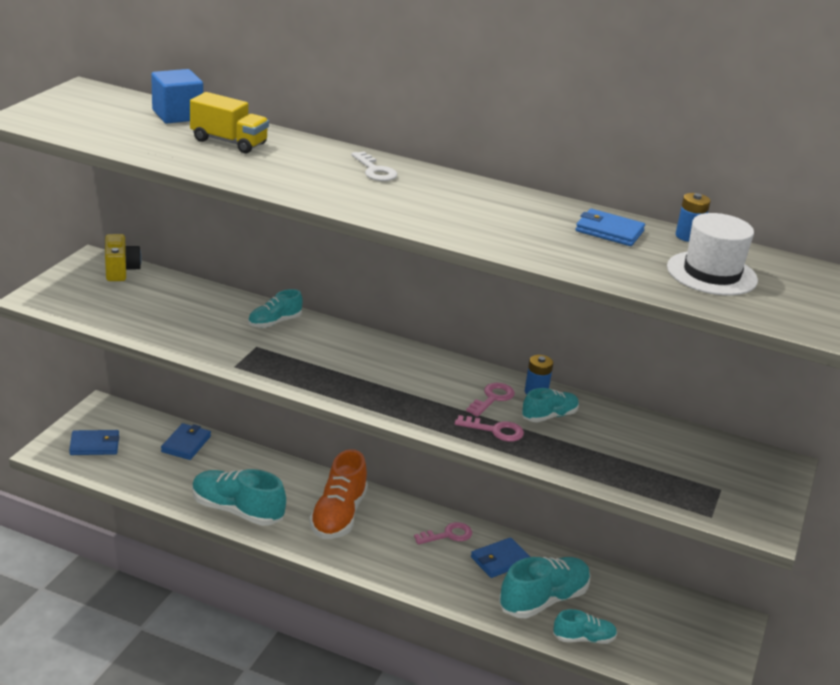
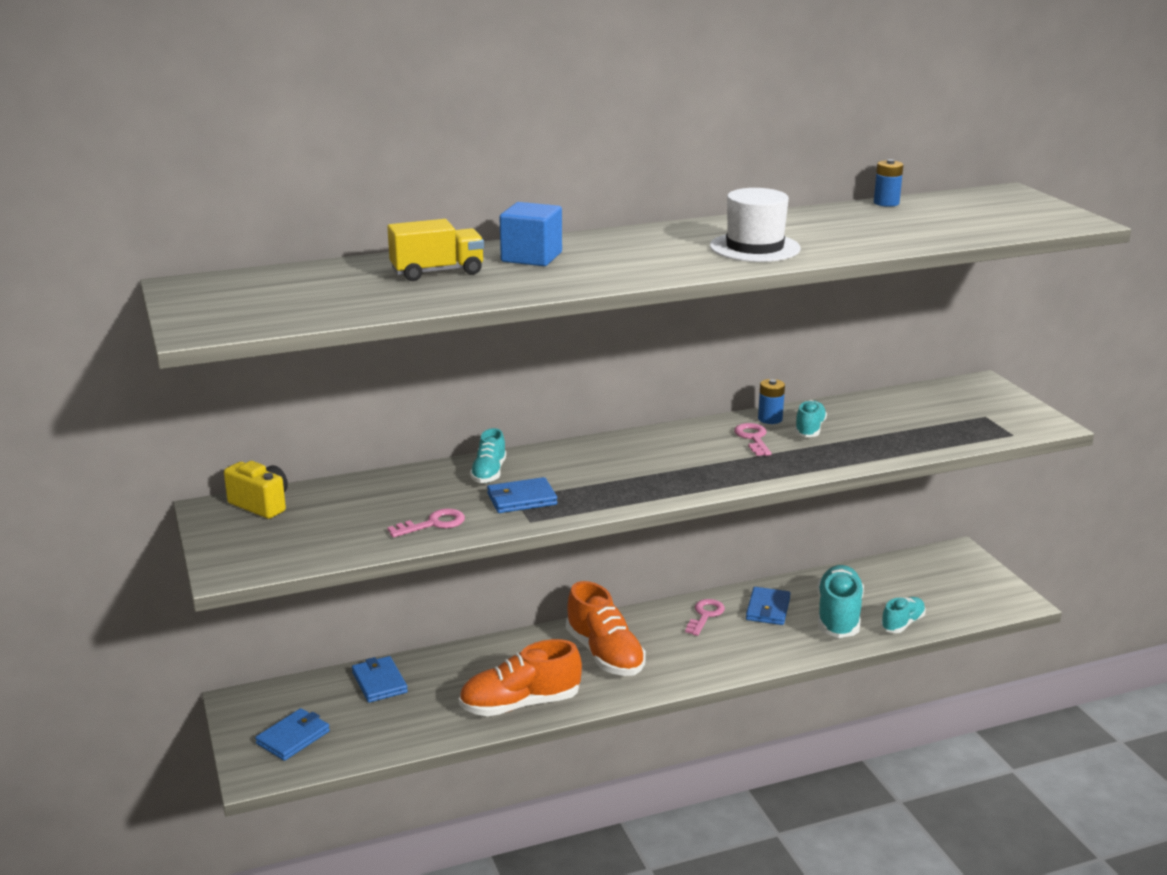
camera: 40 degrees left, 5 degrees down
(177, 115) = (333, 271): blue cube -> blue cube (531, 257)
(237, 511) = (520, 704): turquoise shoe -> orange shoe
(375, 170) = (600, 245): white key -> none
(495, 430) = (799, 457): pink key -> pink key (433, 524)
(609, 231) = (841, 219): blue wallet -> blue wallet (521, 499)
(711, 273) = (955, 217): white hat -> white hat (754, 247)

